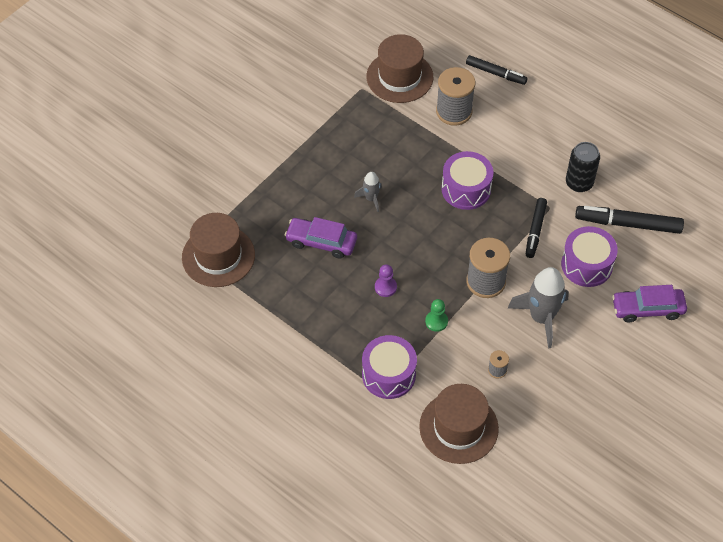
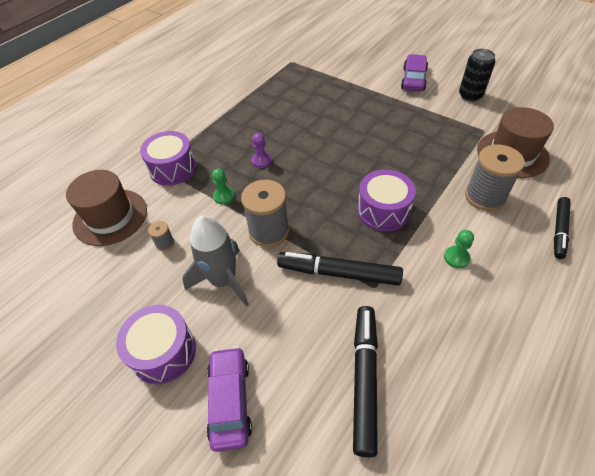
camera: 90 degrees right, 5 degrees down
(218, 256) = (288, 73): brown hat -> none
(321, 242) = (306, 121): purple car -> purple car (413, 79)
(371, 199) = (356, 145): grey rocket -> none
(521, 147) = (456, 257): none -> green pawn
(535, 230) = (339, 273): black marker -> black marker, size x1.53
(579, 183) = (419, 319): black can -> black can (470, 95)
(586, 265) = (295, 327): purple drum -> purple drum (163, 352)

